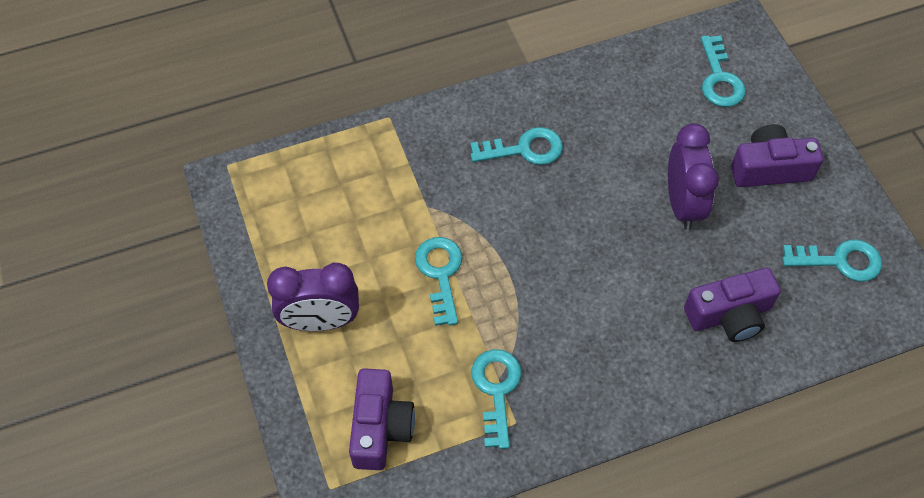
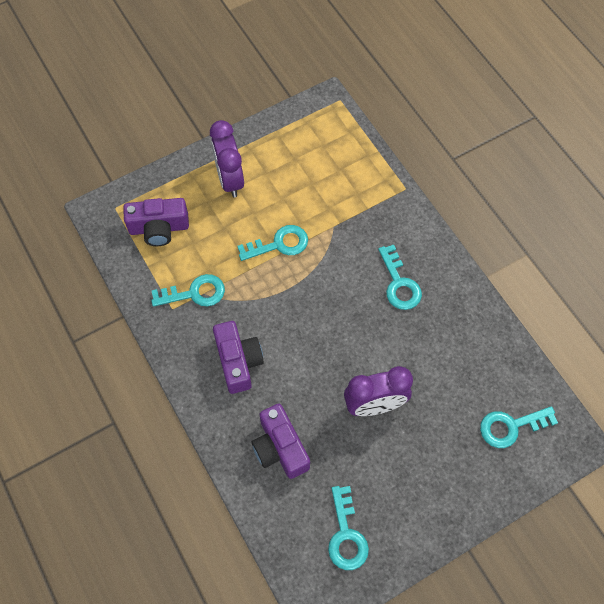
camera: 80 degrees right, 5 degrees up
(769, 168) = (426, 473): purple camera -> purple camera (238, 361)

